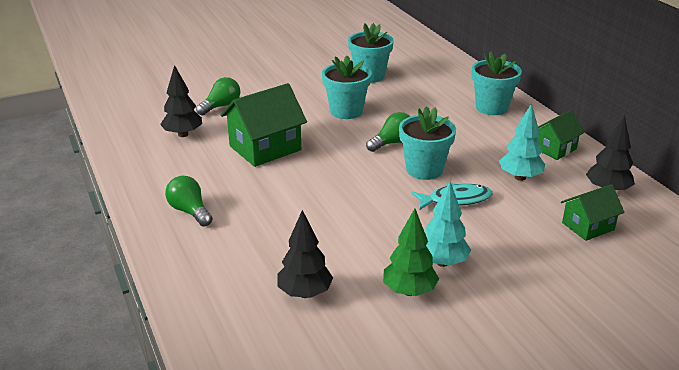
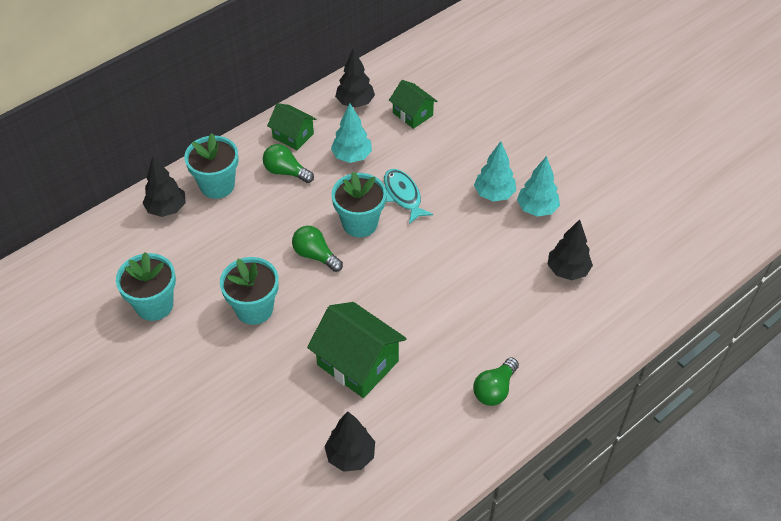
camera: 105 degrees left, 20 degrees up
(221, 106) = (270, 441): green light bulb -> green light bulb (286, 172)
(409, 291) = (537, 209): green tree -> turquoise tree
(468, 86) = (166, 209): none -> black tree

